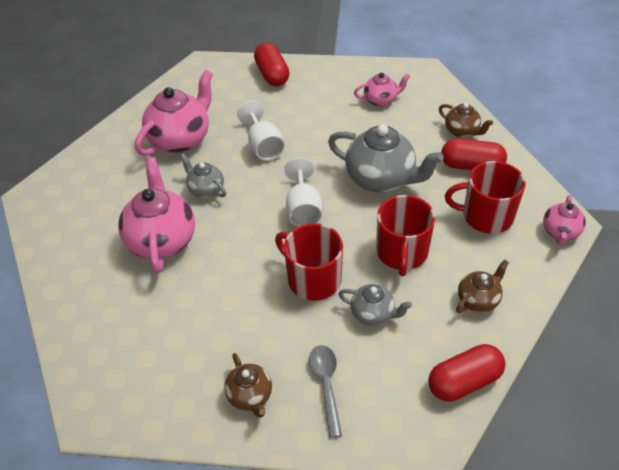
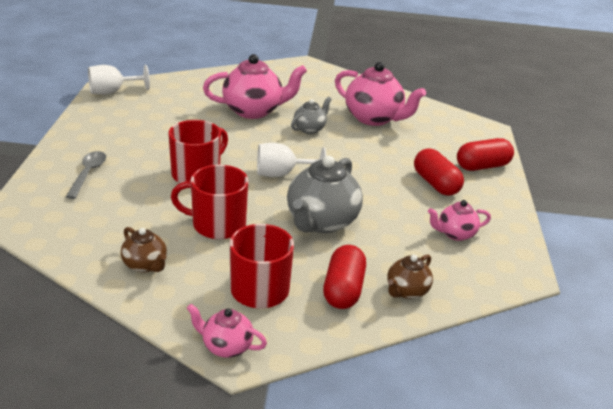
camera: 85 degrees right, 15 degrees down
(250, 396) = (94, 142): brown teapot -> none
(264, 146) = (368, 157): white goblet -> white goblet (112, 92)
(326, 385) = (88, 174): grey spoon -> grey spoon turned 75 degrees counterclockwise
(373, 314) = (149, 201): grey teapot -> none
(380, 100) = (455, 234): pink teapot -> pink teapot turned 90 degrees clockwise
(464, 381) = (58, 243): red capsule -> red capsule (435, 184)

